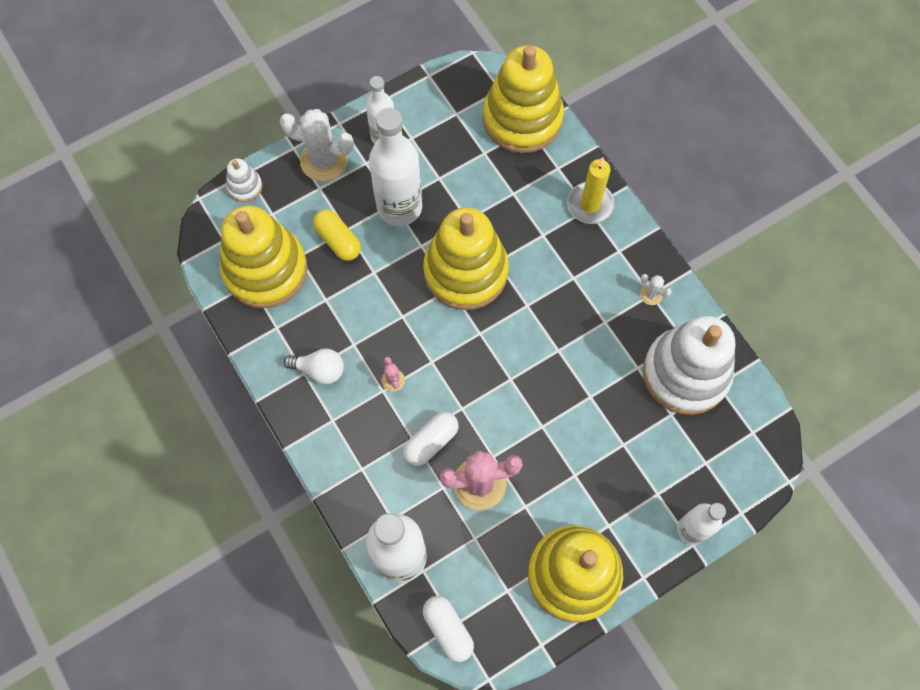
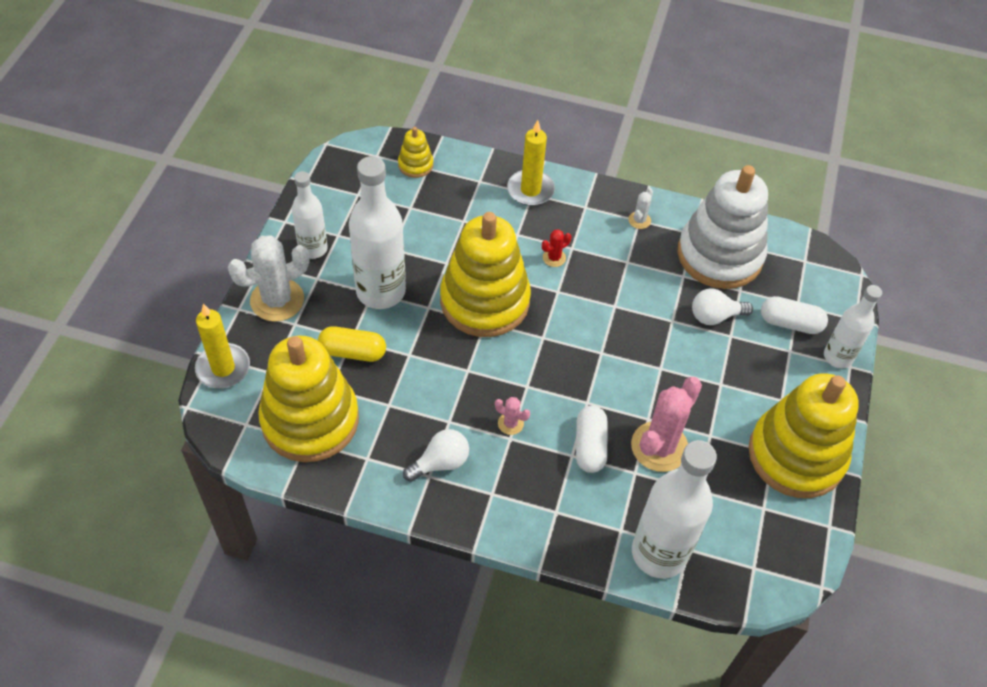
camera: 45 degrees left, 15 degrees down
(245, 186) = (223, 368): white stacking toy -> yellow candle
(448, 629) = (752, 576): white capsule -> white capsule (790, 323)
(522, 118) = (415, 165): yellow stacking toy -> yellow stacking toy, size x0.43
(551, 275) = (554, 258): none -> red cactus
(627, 419) = (715, 316): none -> white light bulb
(651, 294) = (639, 220): white cactus -> white cactus turned 60 degrees counterclockwise

